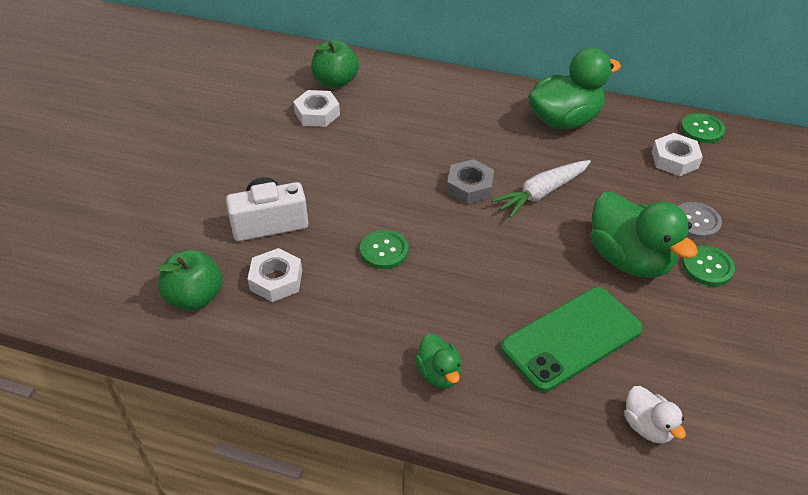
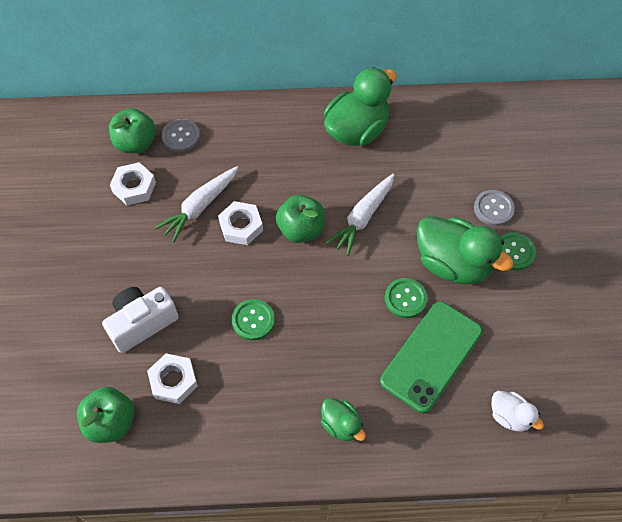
camera: 20 degrees left, 15 degrees up
(373, 144) = (200, 207): none -> white carrot
(381, 85) = (181, 136): none -> grey button
(470, 187) = (301, 229): grey nut -> green apple
(674, 160) = (459, 147): white nut -> white nut (241, 226)
(702, 129) = (472, 107): green button -> green button (405, 299)

